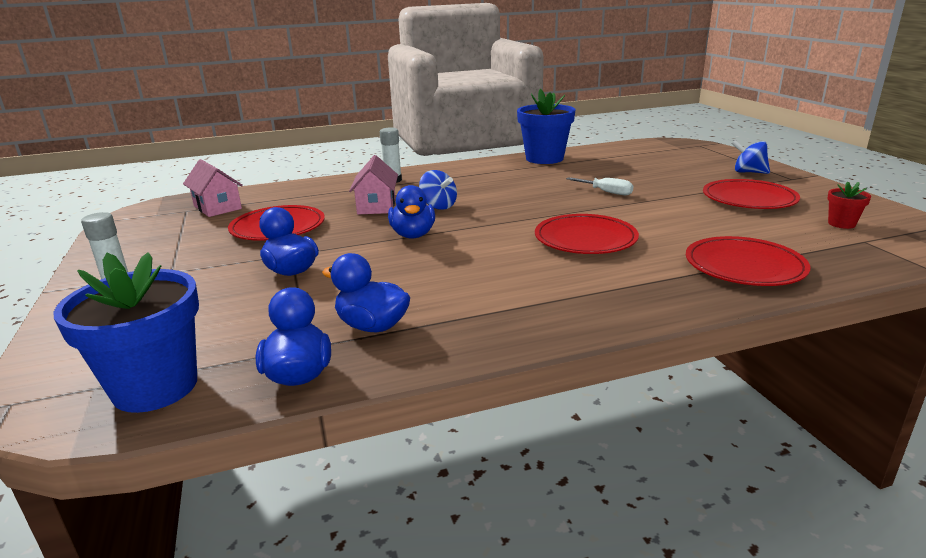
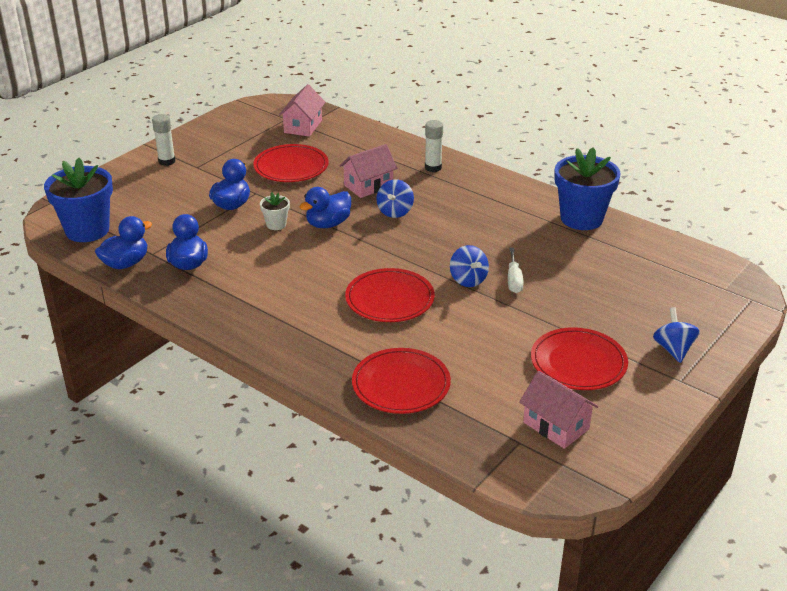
camera: 55 degrees right, 10 degrees up
(372, 258) = (276, 224): none -> white flower pot
(588, 205) = (468, 280): none -> blue spinning top
(841, 224) = (556, 425): red flower pot -> pink house

